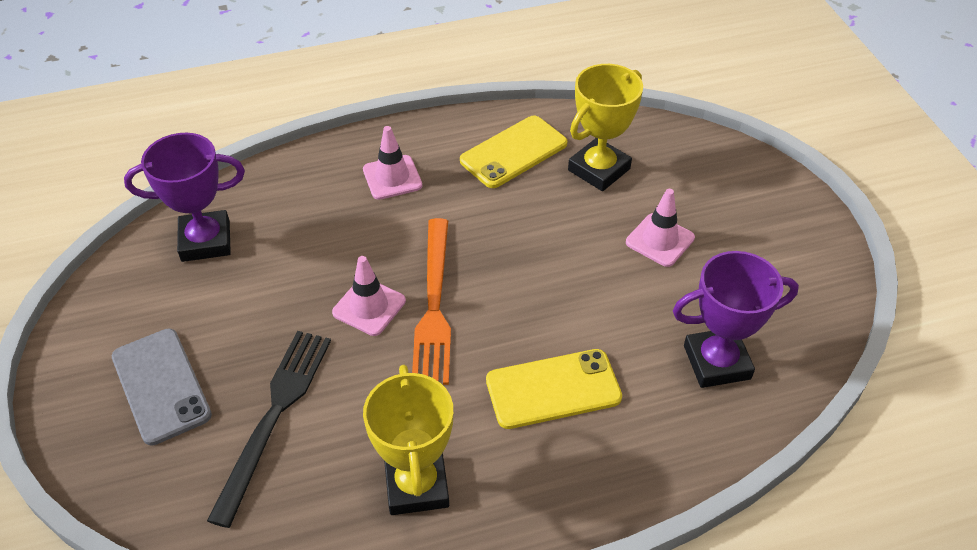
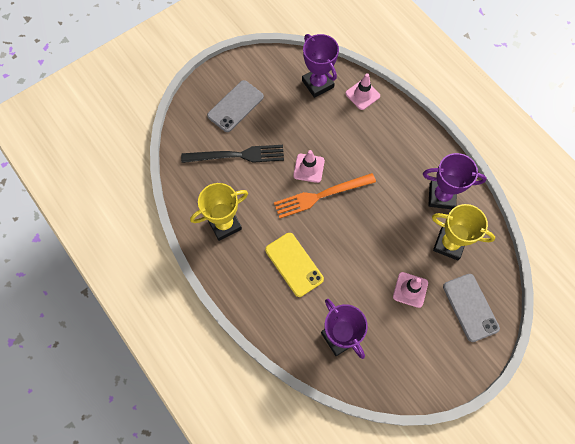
camera: 70 degrees right, 20 degrees up
(392, 177) = (394, 145): pink traffic cone -> pink traffic cone (362, 95)
(513, 152) = (441, 196): yellow phone -> purple trophy
(712, 180) = (470, 307): none -> grey phone

